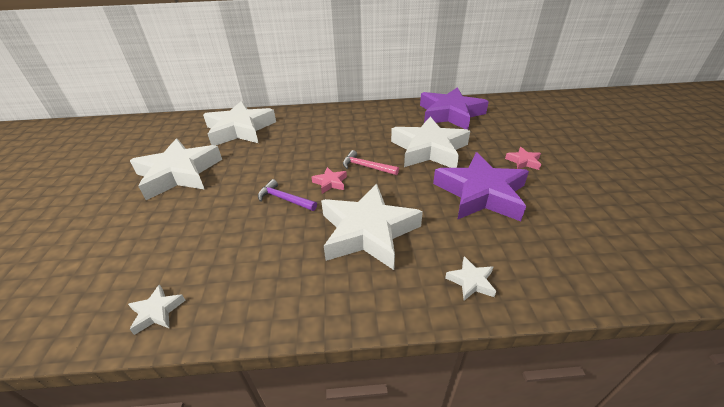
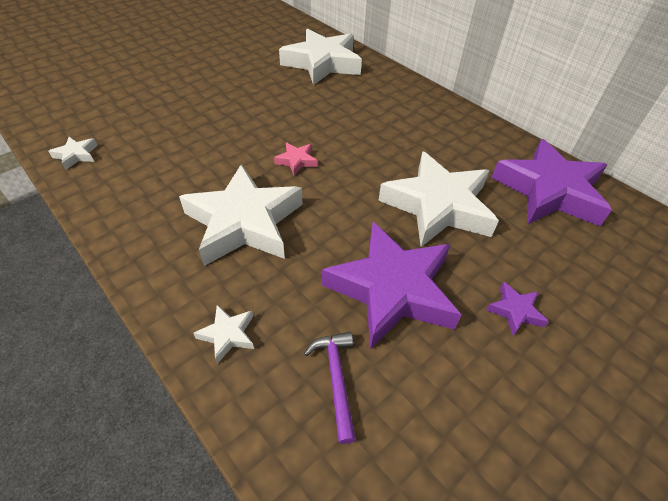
camera: 50 degrees right, 10 degrees up
(179, 174) = (227, 72): white star -> none
(284, 199) = (246, 146): purple hammer -> purple hammer (336, 379)
(366, 167) = (349, 172): pink hammer -> none
(523, 161) = (515, 311): pink star -> purple star

